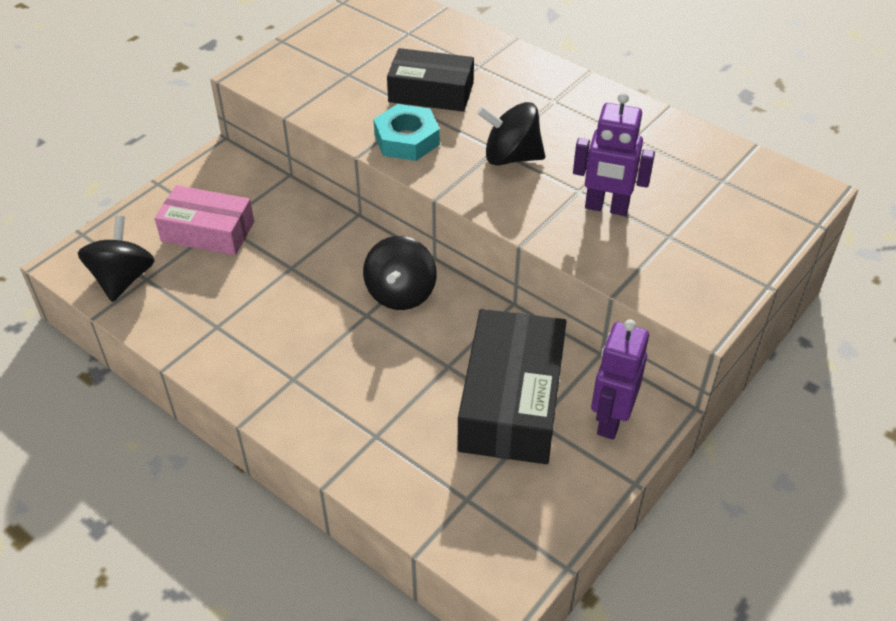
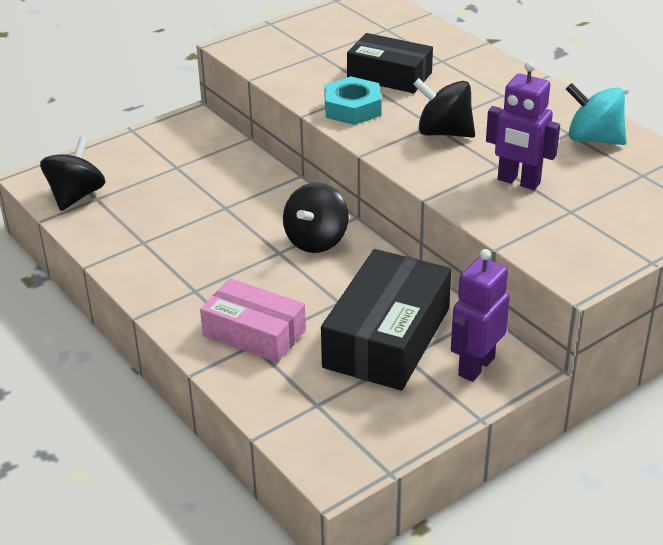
camera: 15 degrees right, 10 degrees down
(208, 231) = (162, 171): pink box -> pink box (254, 333)
(661, 143) = (593, 139): none -> turquoise spinning top

